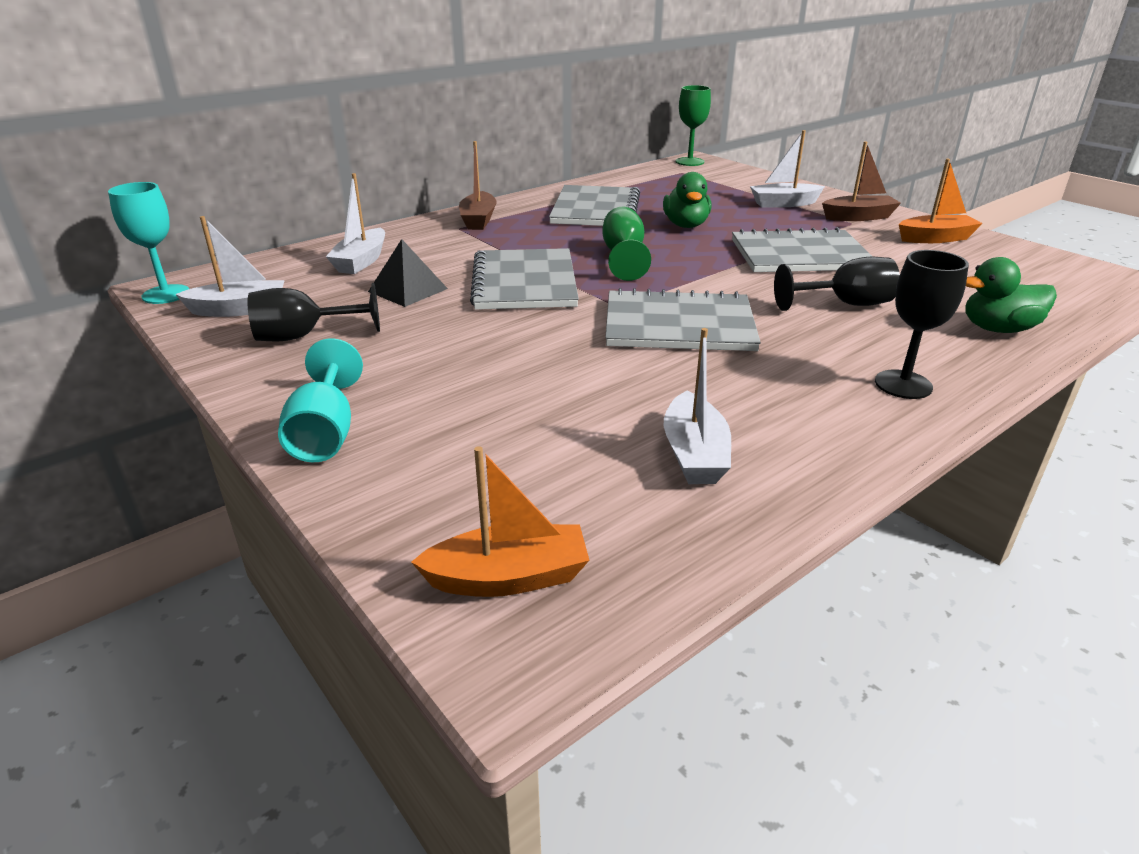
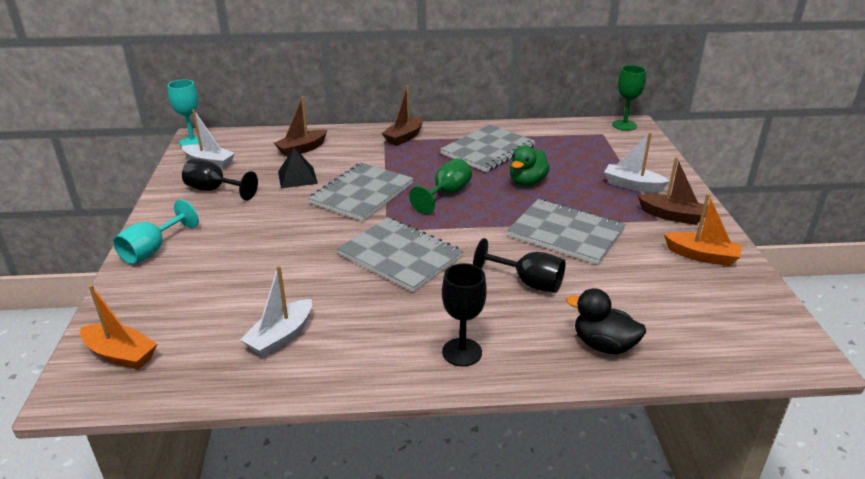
camera: 35 degrees right, 0 degrees up
(361, 261) = (302, 149): white boat -> brown boat
(998, 329) = (603, 345): green duck -> black duck

